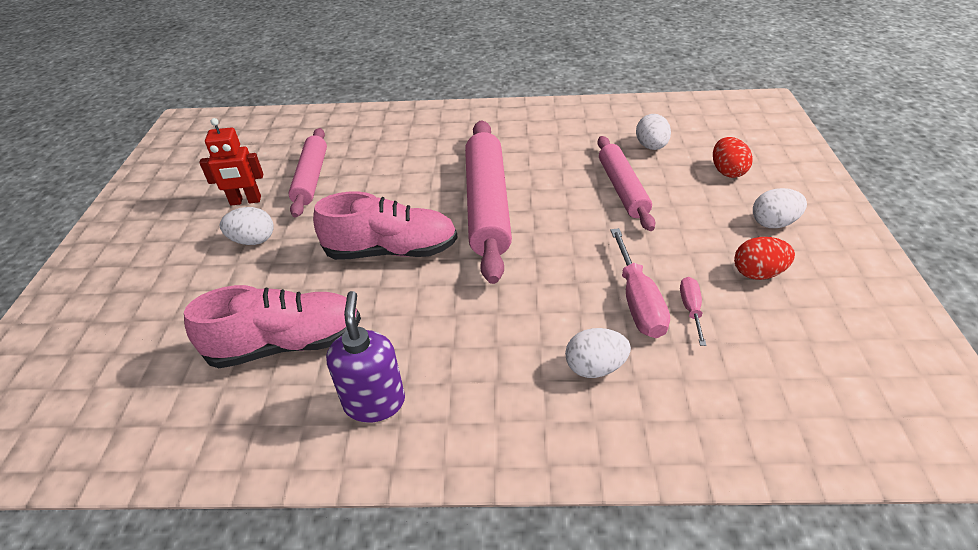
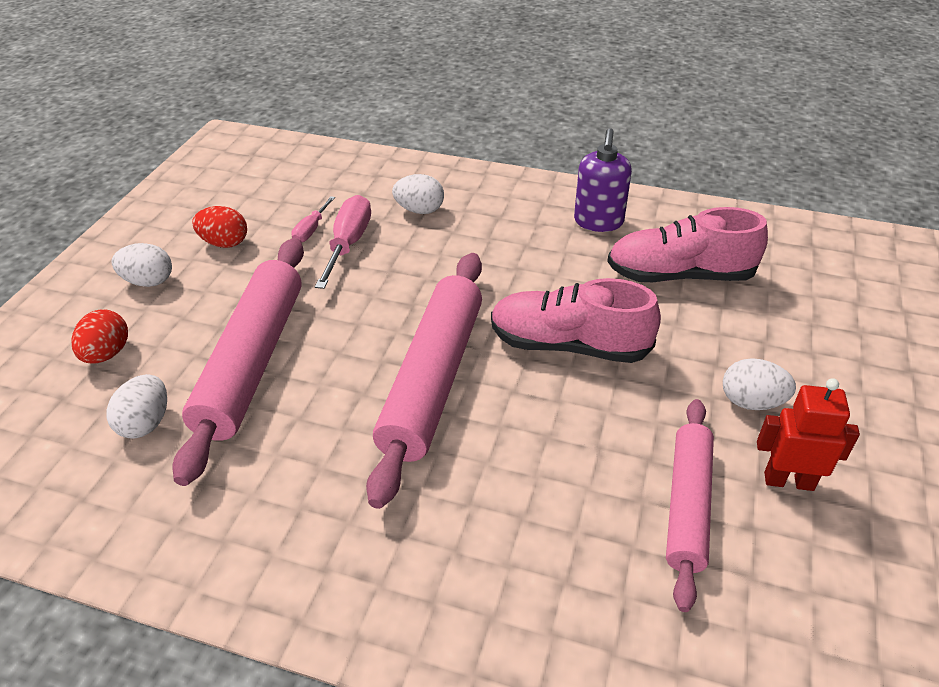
camera: 165 degrees left, 0 degrees up
(622, 189) = (253, 361): pink rolling pin -> pink rolling pin, size x1.59

